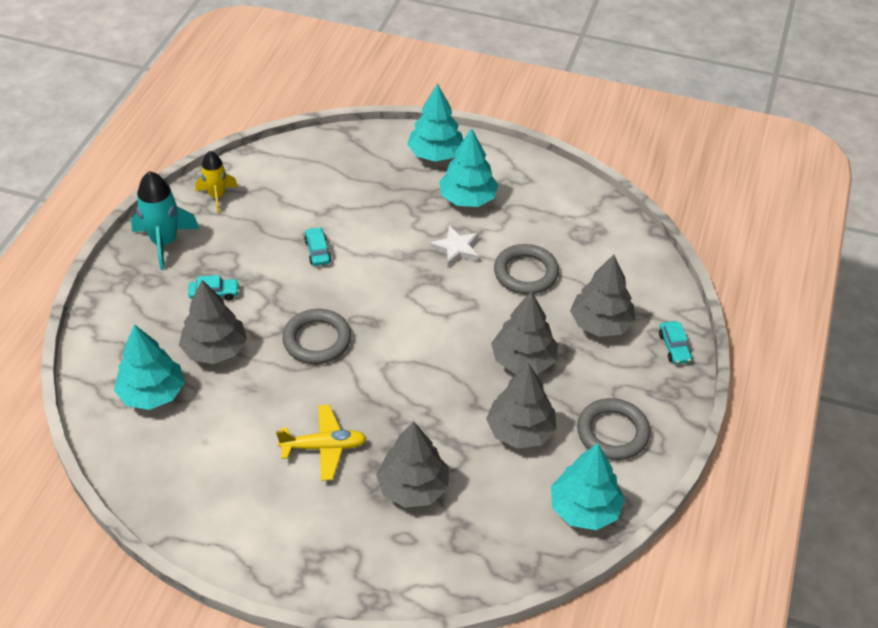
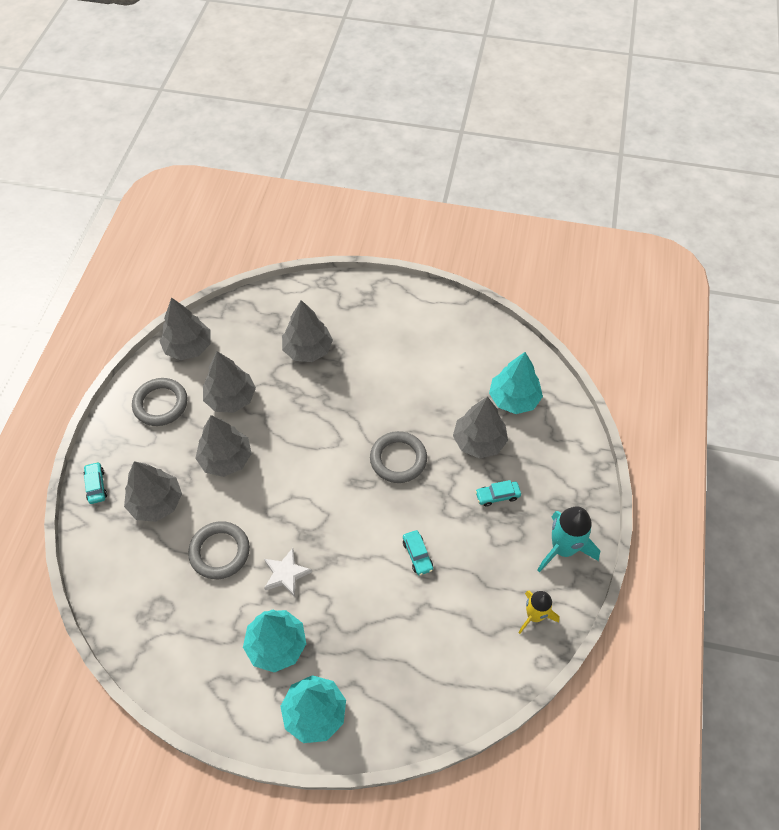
camera: 175 degrees right, 10 degrees up
(324, 447) = (375, 371): yellow plane -> none
(584, 509) = (188, 347): turquoise tree -> grey tree

